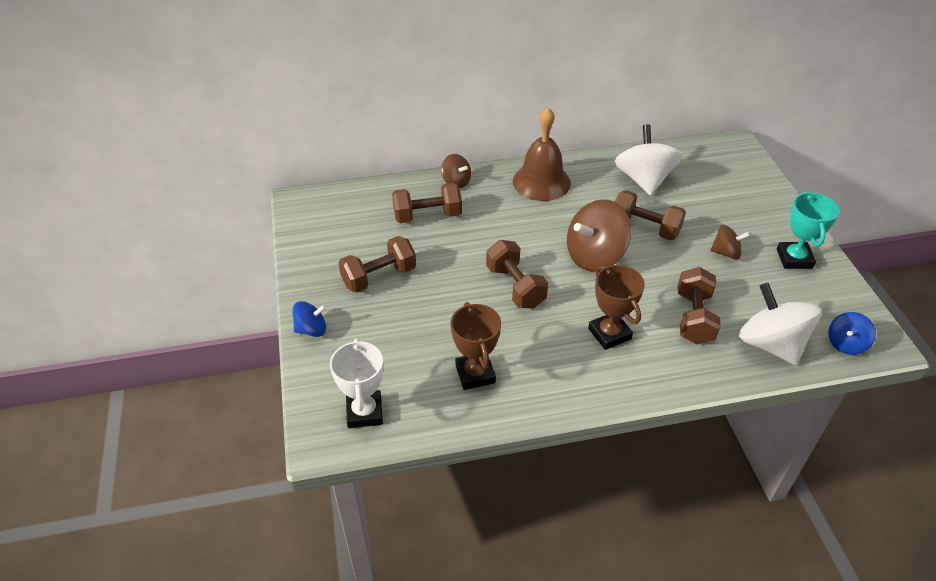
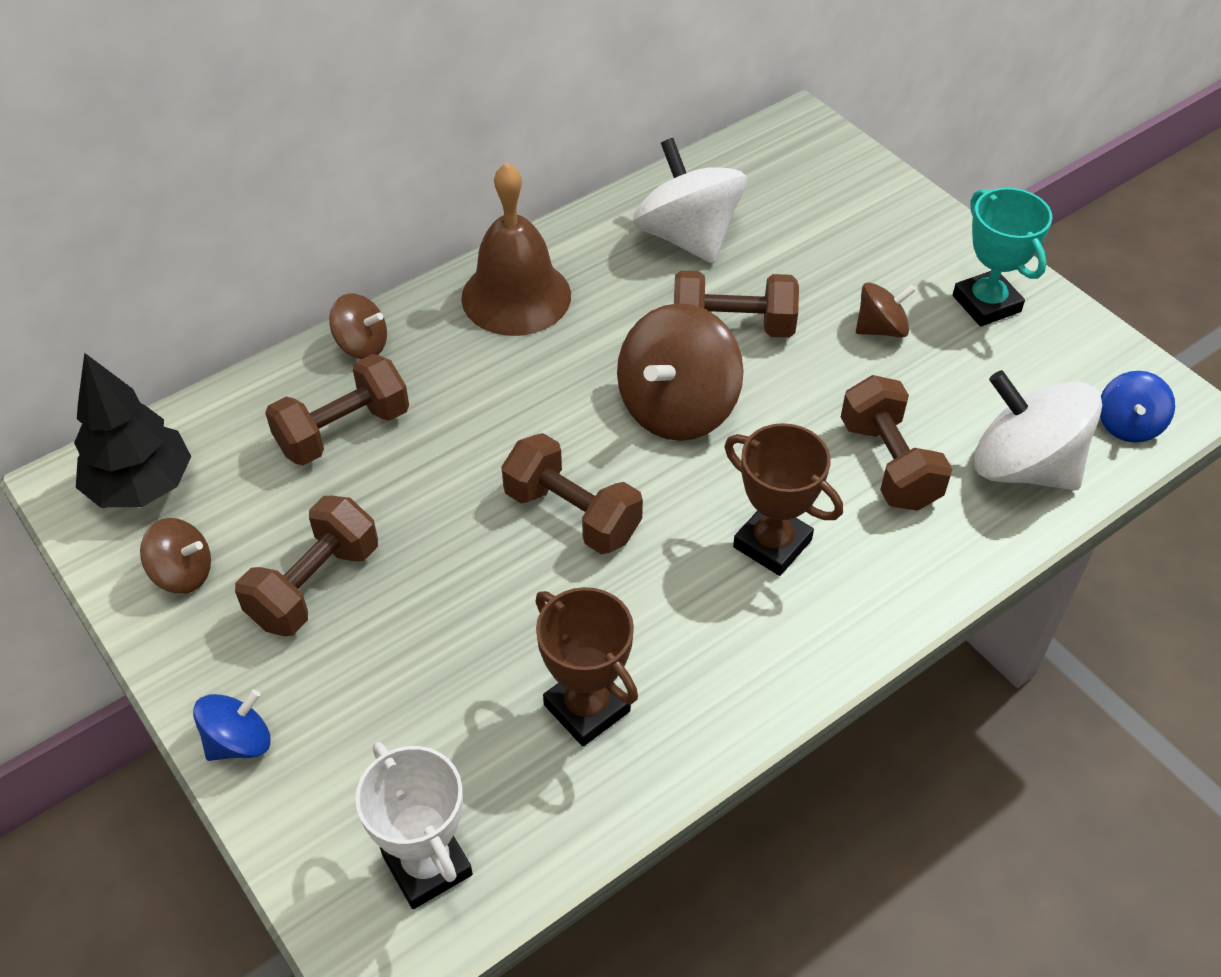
camera: 25 degrees left, 5 degrees up
(325, 252) = (183, 573): none -> brown spinning top
(327, 211) = (142, 486): none -> black tree

